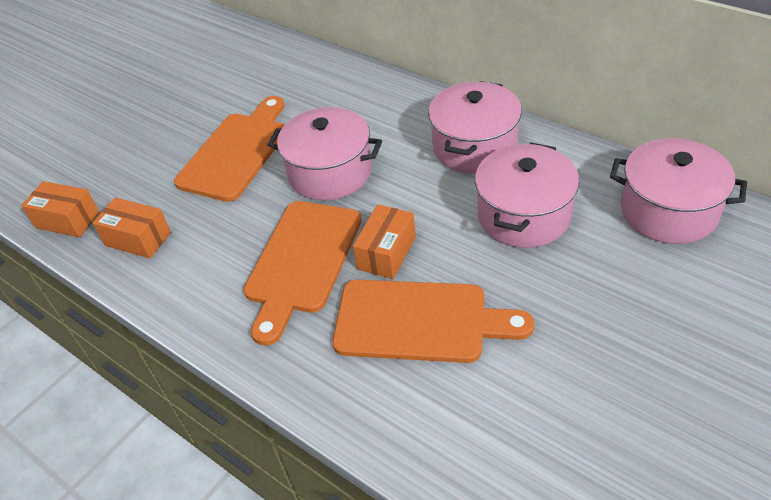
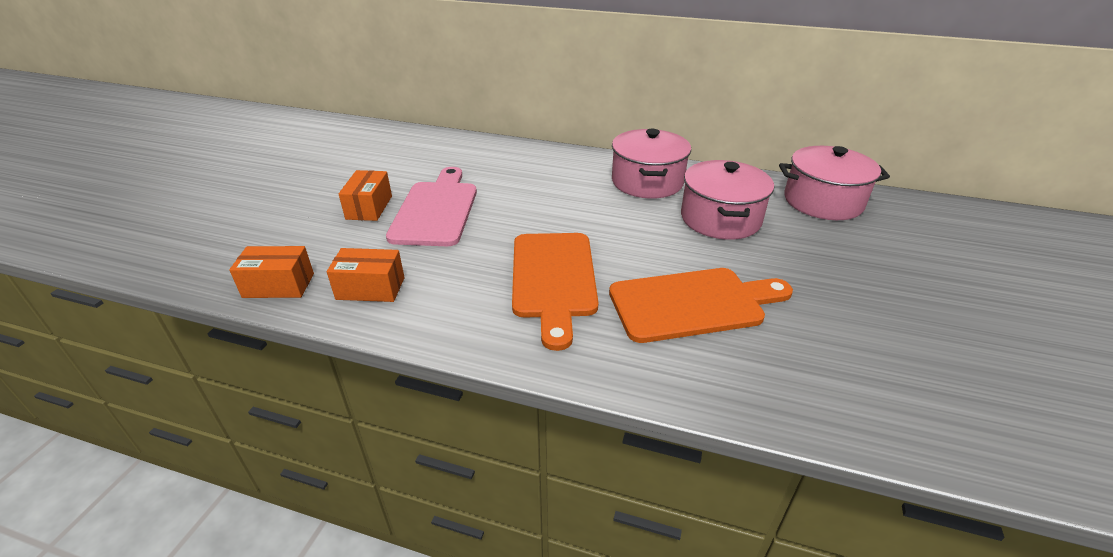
camera: 25 degrees left, 10 degrees down
(236, 152) = (436, 210): orange cutting board -> pink cutting board
(330, 172) = (535, 213): pink pot -> none
(386, 253) = (627, 260): orange box -> orange box (369, 207)

